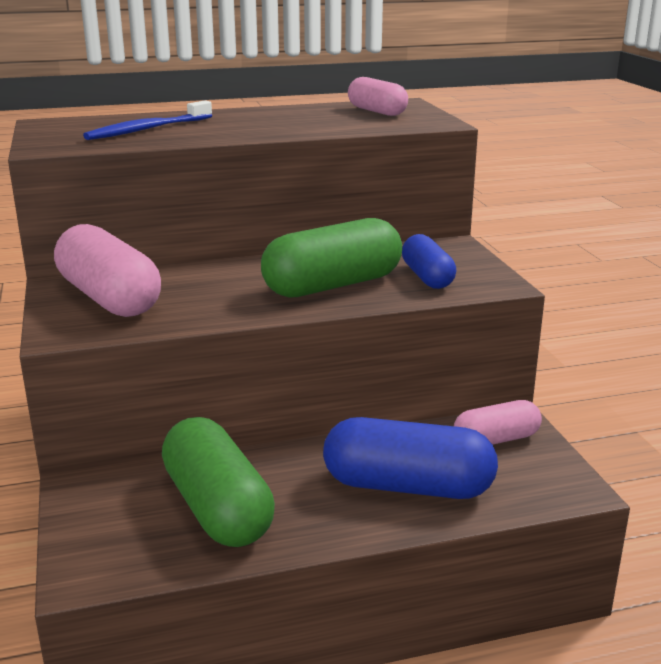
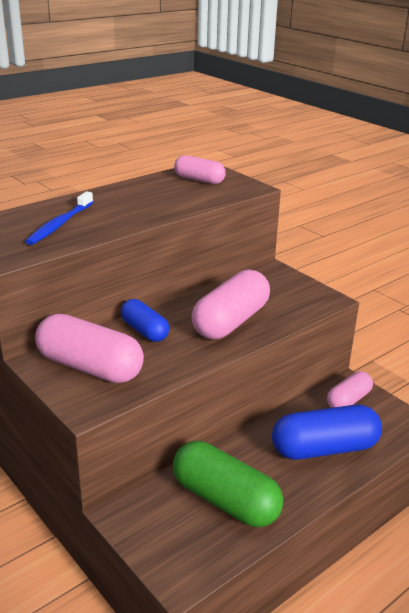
camera: 25 degrees left, 5 degrees up
(333, 285) = (231, 321): green capsule -> pink capsule
(427, 277) = (282, 302): blue capsule -> blue capsule (144, 331)

